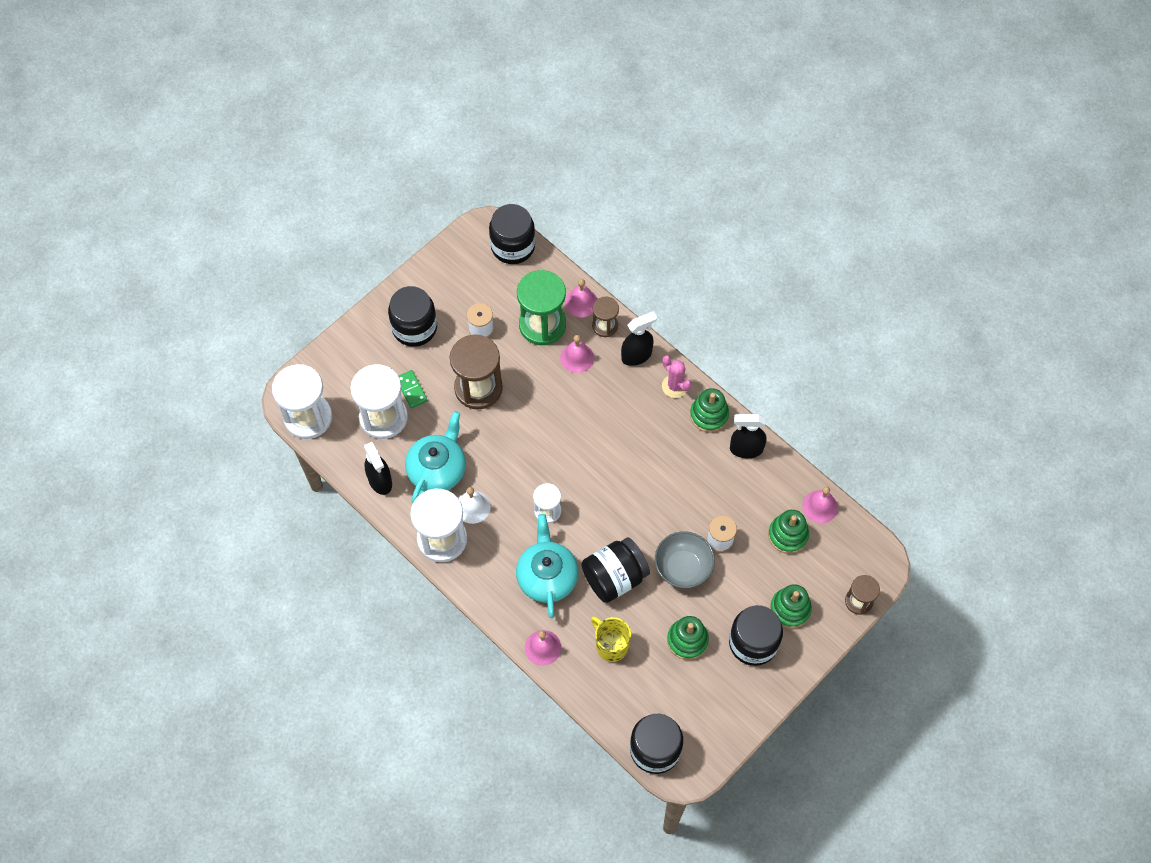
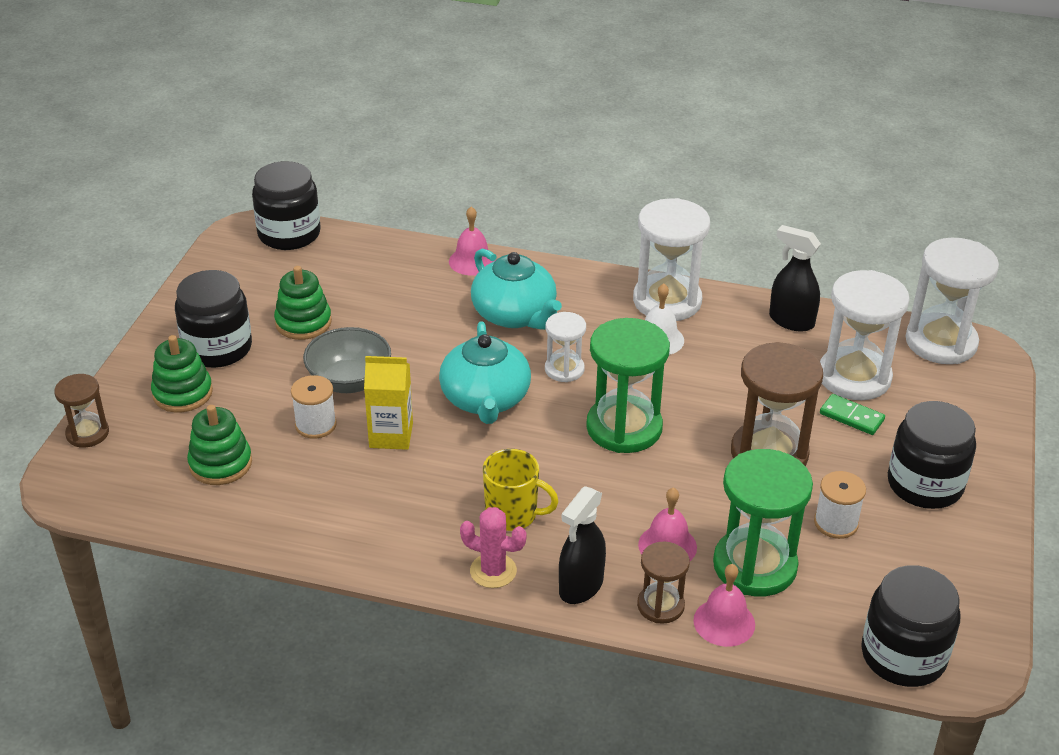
camera: 150 degrees right, 25 degrees down
(438, 469) = (735, 356): turquoise teapot -> turquoise teapot (485, 399)
(544, 447) = (624, 428): none -> green hourglass
(611, 645) = (394, 288): yellow mug -> yellow mug (513, 515)
(614, 577) = (431, 342): black jar -> none
(680, 508) = (391, 435): none -> yellow carton
(709, 415) = (416, 555): green stacking toy -> none
(746, 449) = (335, 536): black spray bottle -> none
(820, 506) = (186, 512): pink bell -> none

